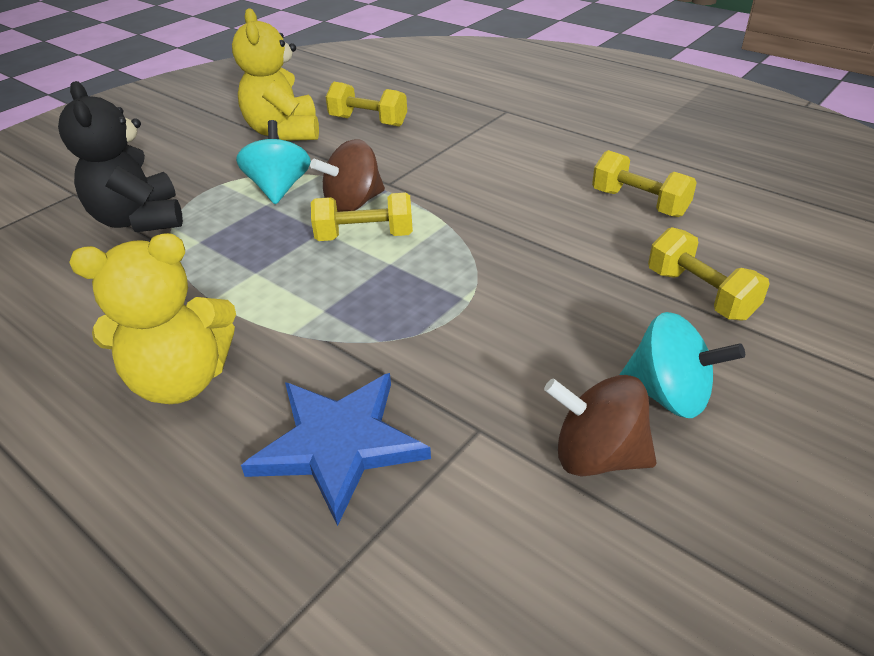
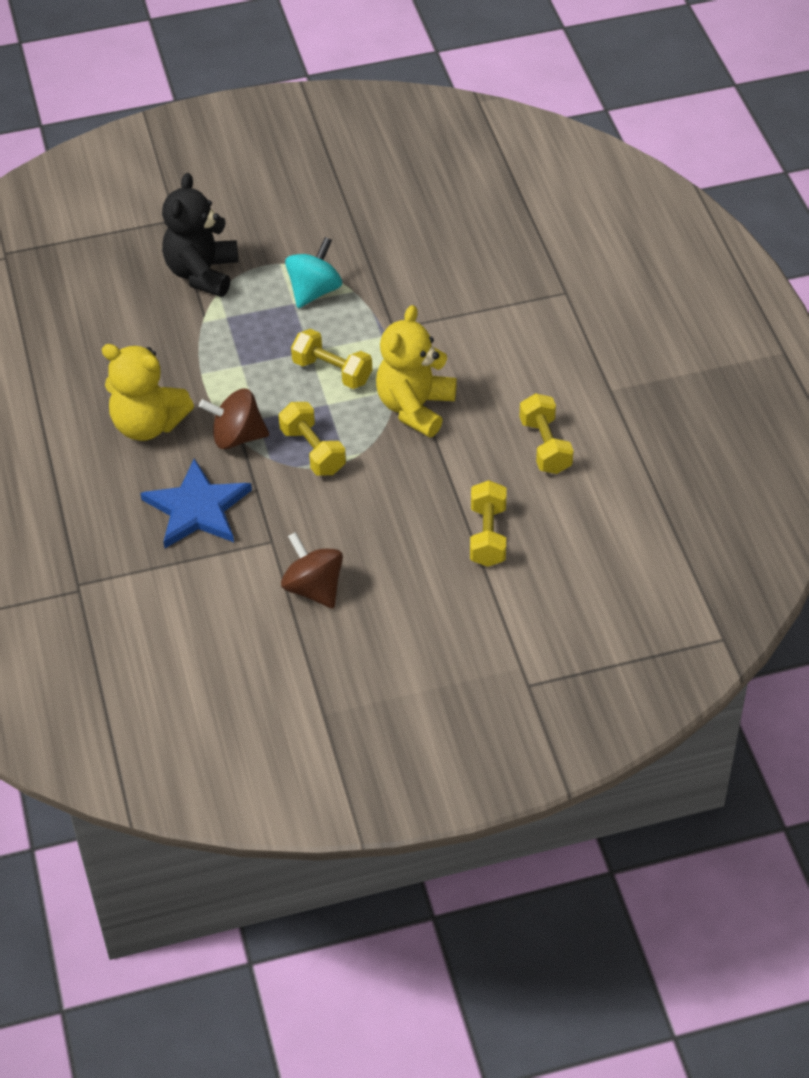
camera: 35 degrees right, 10 degrees up
(284, 132) = (368, 224): yellow teddy bear -> yellow teddy bear (415, 407)
(353, 203) = (351, 335): brown spinning top -> brown spinning top (237, 437)
(368, 121) = (443, 246): yellow dumbbell -> yellow dumbbell (313, 451)
(669, 395) = (388, 581): turquoise spinning top -> none

